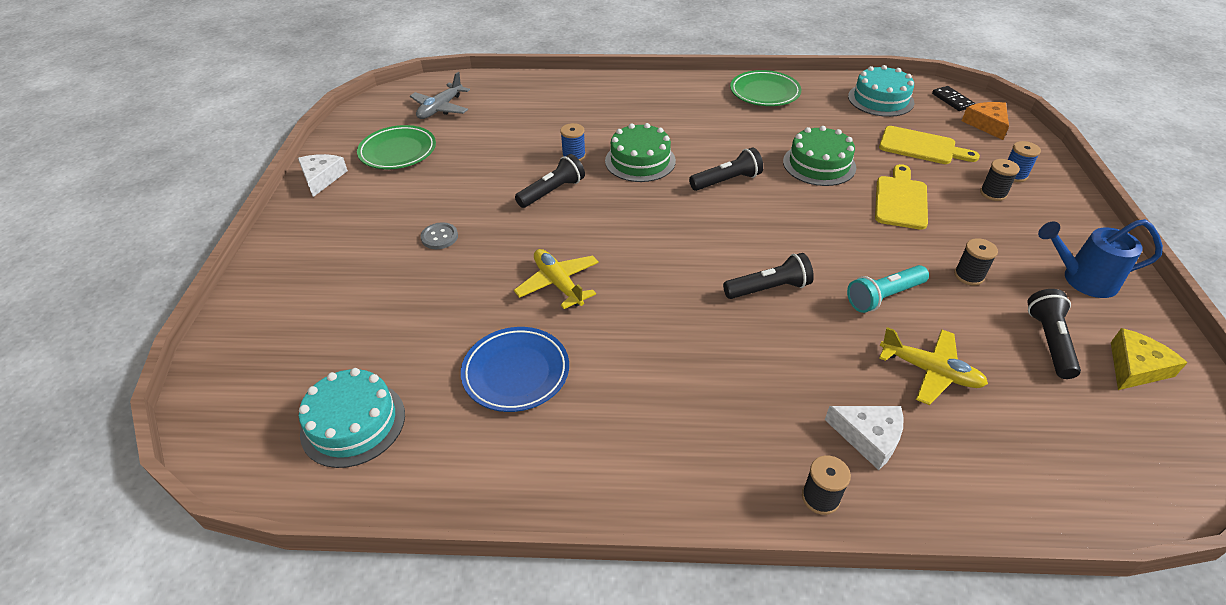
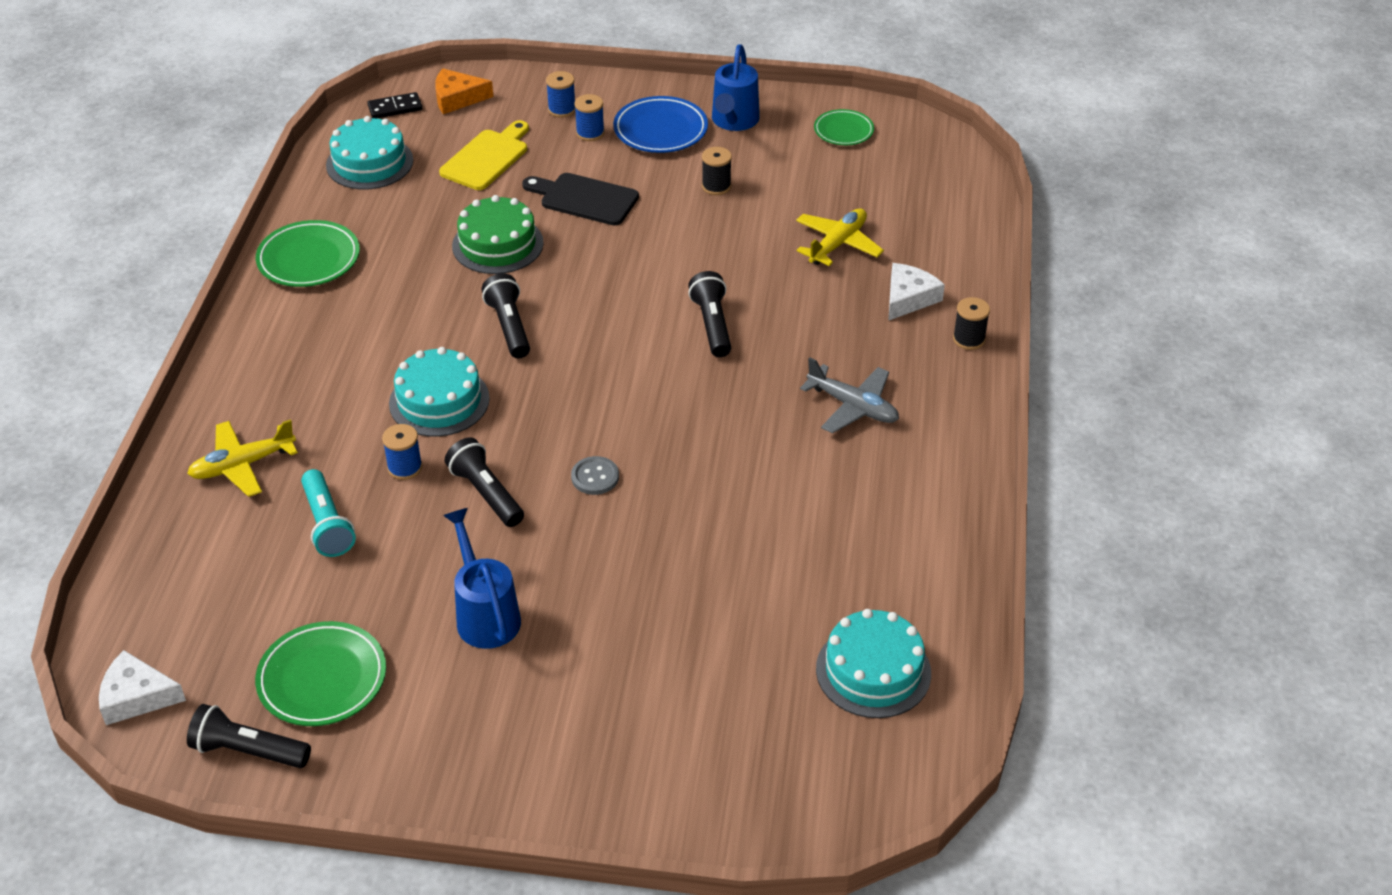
camera: 85 degrees left, 0 degrees up
(321, 178) = (369, 775): white cheese -> white cheese (136, 696)
(439, 237) = (559, 612): grey button -> grey button (595, 477)
(440, 108) = (201, 630): grey plane -> grey plane (853, 407)
(441, 205) = (485, 614): none -> blue watering can
(516, 372) = (812, 533): blue plate -> blue plate (660, 130)
(558, 284) = (675, 494): yellow plane -> yellow plane (242, 465)
(640, 161) = (439, 401): green cake -> turquoise cake
(884, 296) = (737, 248): turquoise flashlight -> turquoise flashlight (327, 524)
(901, 200) = (585, 199): yellow cutting board -> black cutting board
(993, 193) = (590, 133): black spool -> blue spool
(1049, 342) = (809, 166): black flashlight -> black flashlight (248, 751)
(1135, 367) = (843, 131): yellow cheese -> green plate

